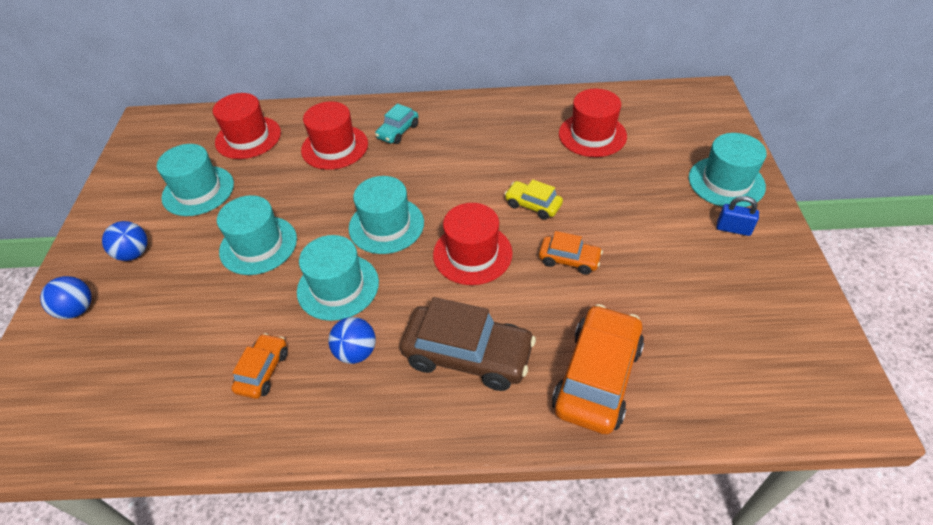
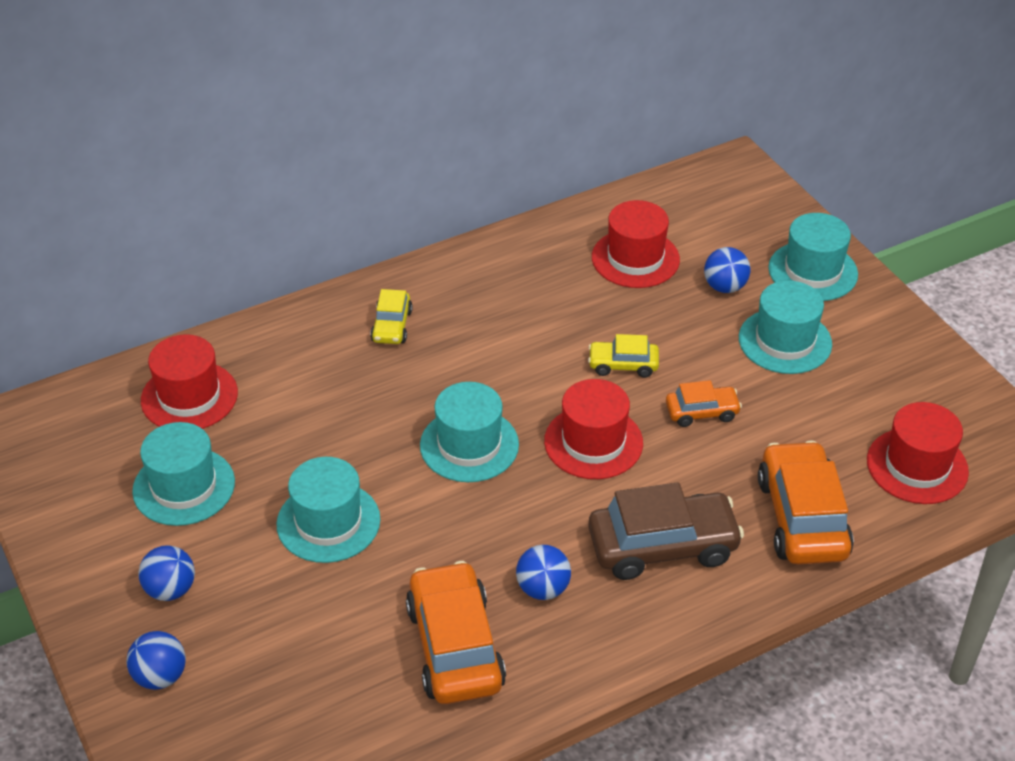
camera: 30 degrees left, 5 degrees down
(263, 371) = (455, 647): orange car -> orange car, size x1.88
(334, 147) = (323, 372): red hat -> red hat (917, 466)
(338, 287) = (467, 532): turquoise hat -> turquoise hat (785, 341)
(398, 131) = (391, 326): turquoise car -> yellow car
(647, 173) = (725, 287): none -> blue ball
(733, 229) = (847, 322): blue padlock -> none

